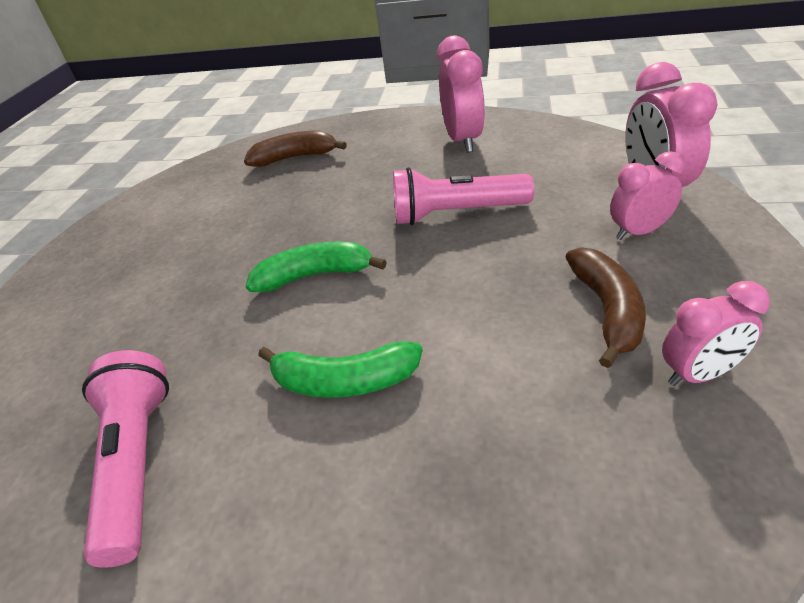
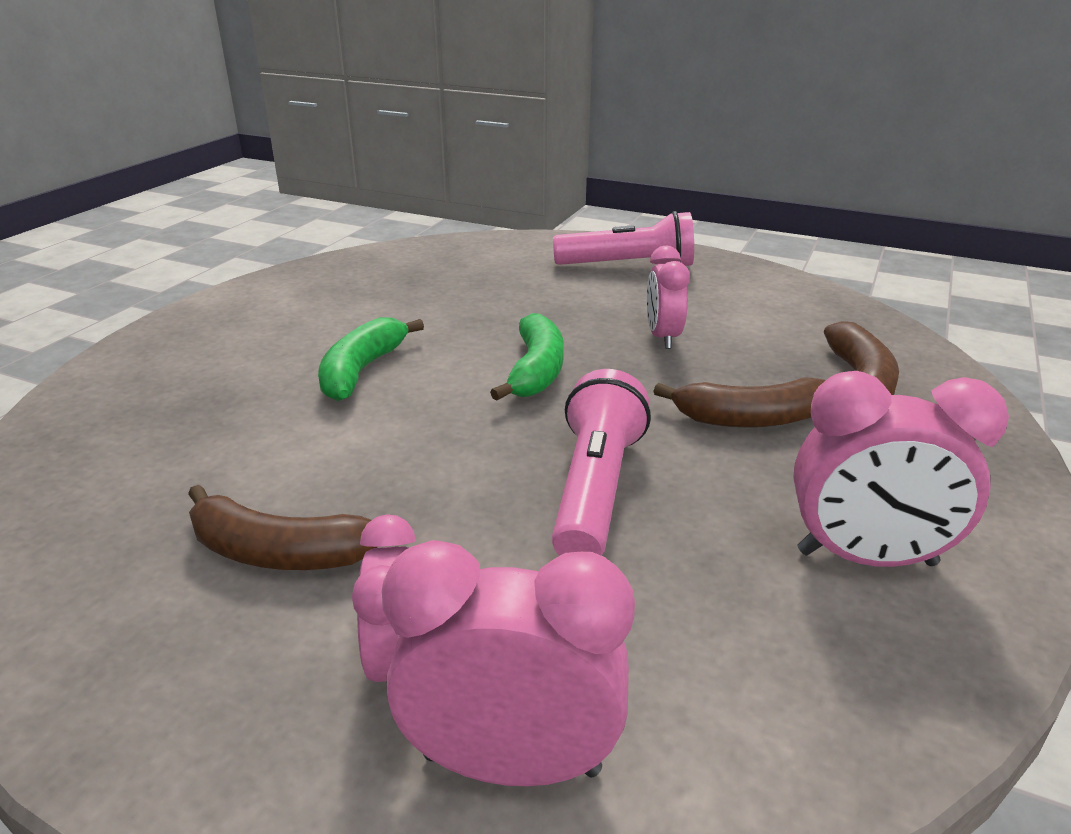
camera: 100 degrees right, 10 degrees down
(137, 463) = (373, 293): pink flashlight -> pink flashlight (628, 266)
(353, 182) = (750, 419): none -> brown banana
(699, 374) = (121, 579): pink clock -> pink clock (662, 337)

